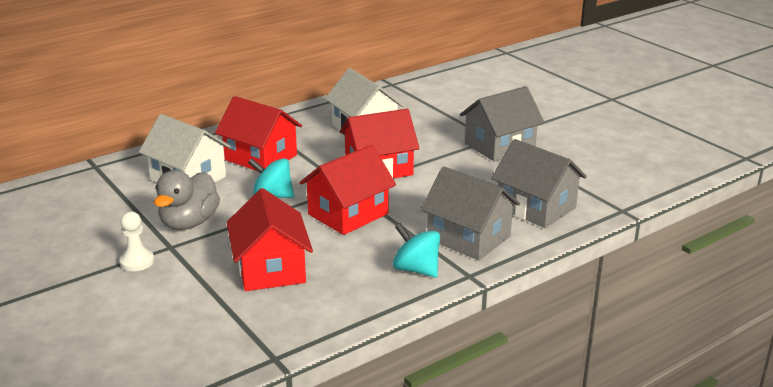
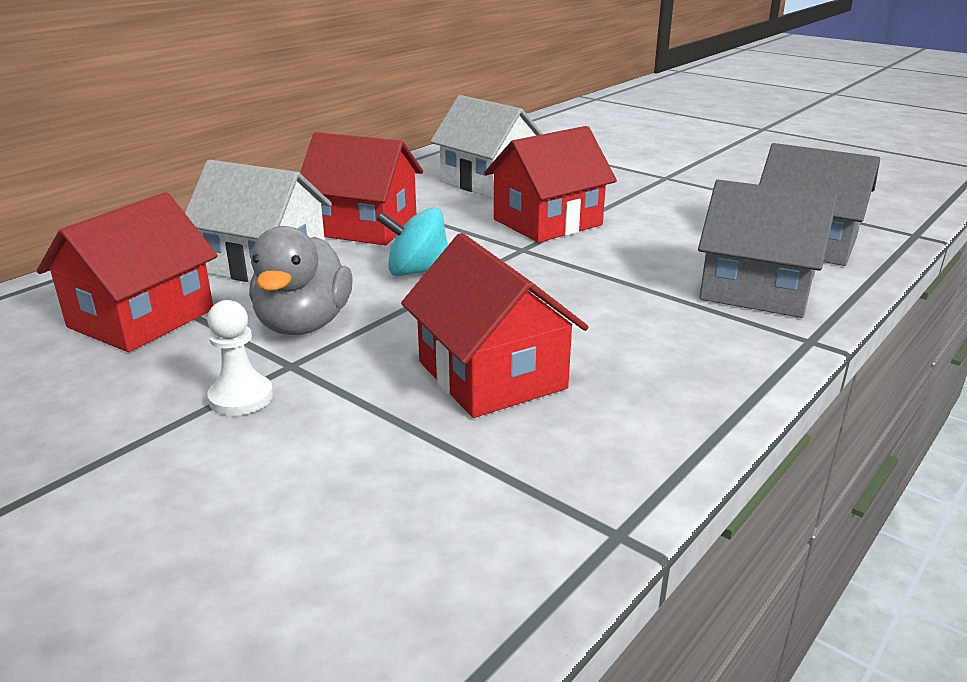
camera: 15 degrees left, 0 degrees up
(348, 214) = (552, 281): red house -> red house (141, 318)
(416, 269) = (725, 343): turquoise spinning top -> none
(499, 146) = (683, 183): grey house -> none

